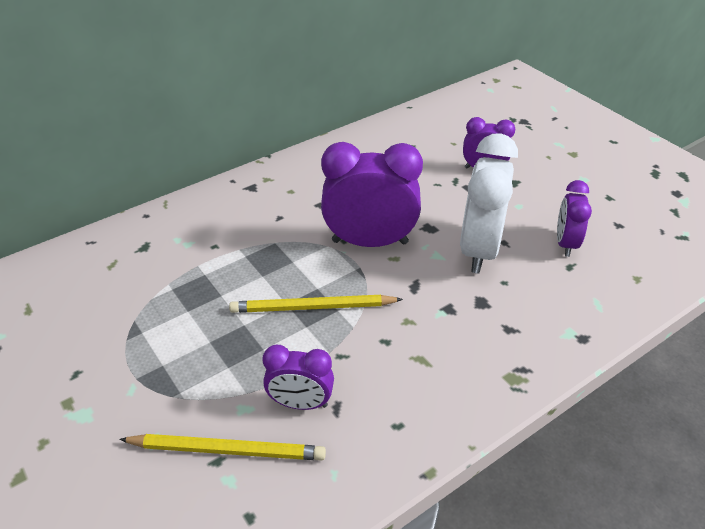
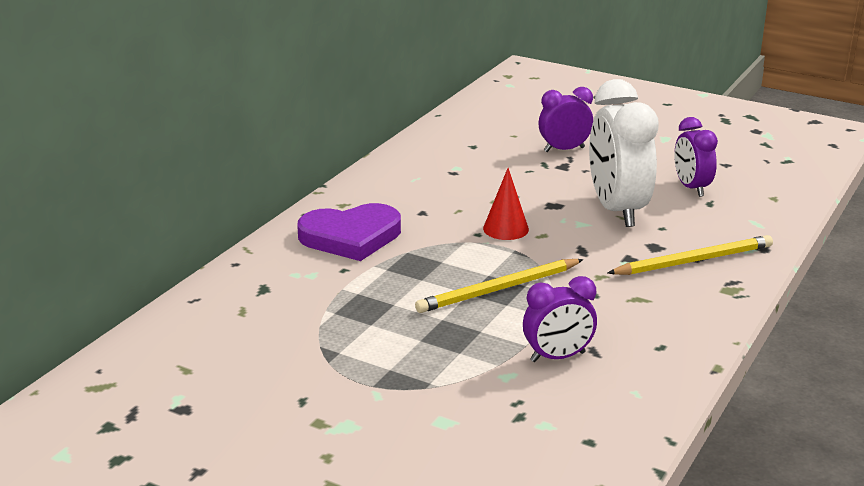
camera: 25 degrees left, 15 degrees down
(227, 450) = (521, 406): yellow pencil -> yellow pencil (693, 261)
(246, 214) = (351, 237): none -> purple heart
(370, 242) = (505, 229): purple clock -> red cone

